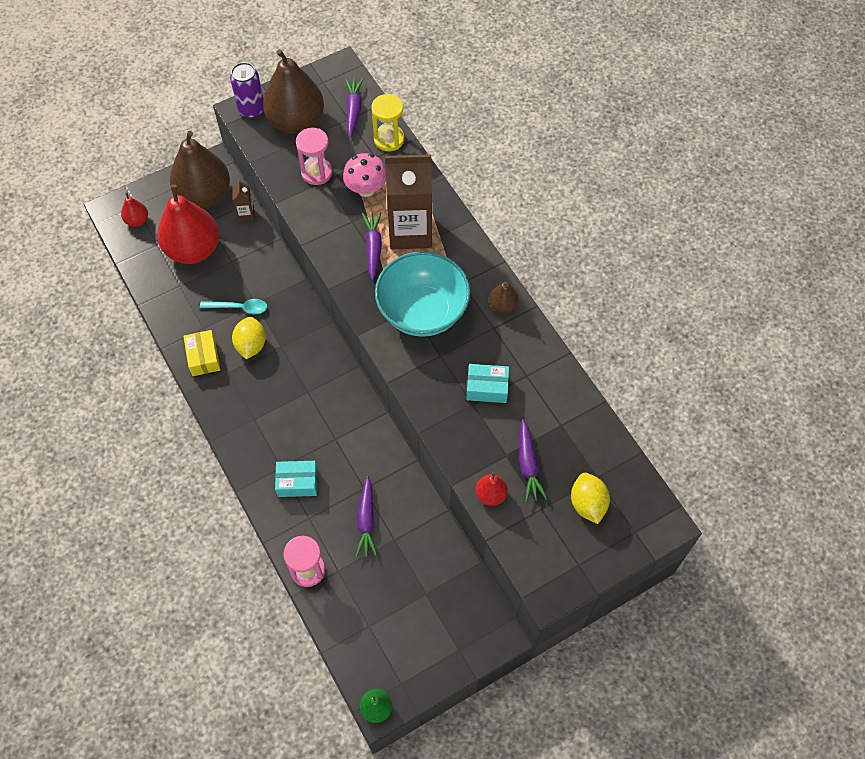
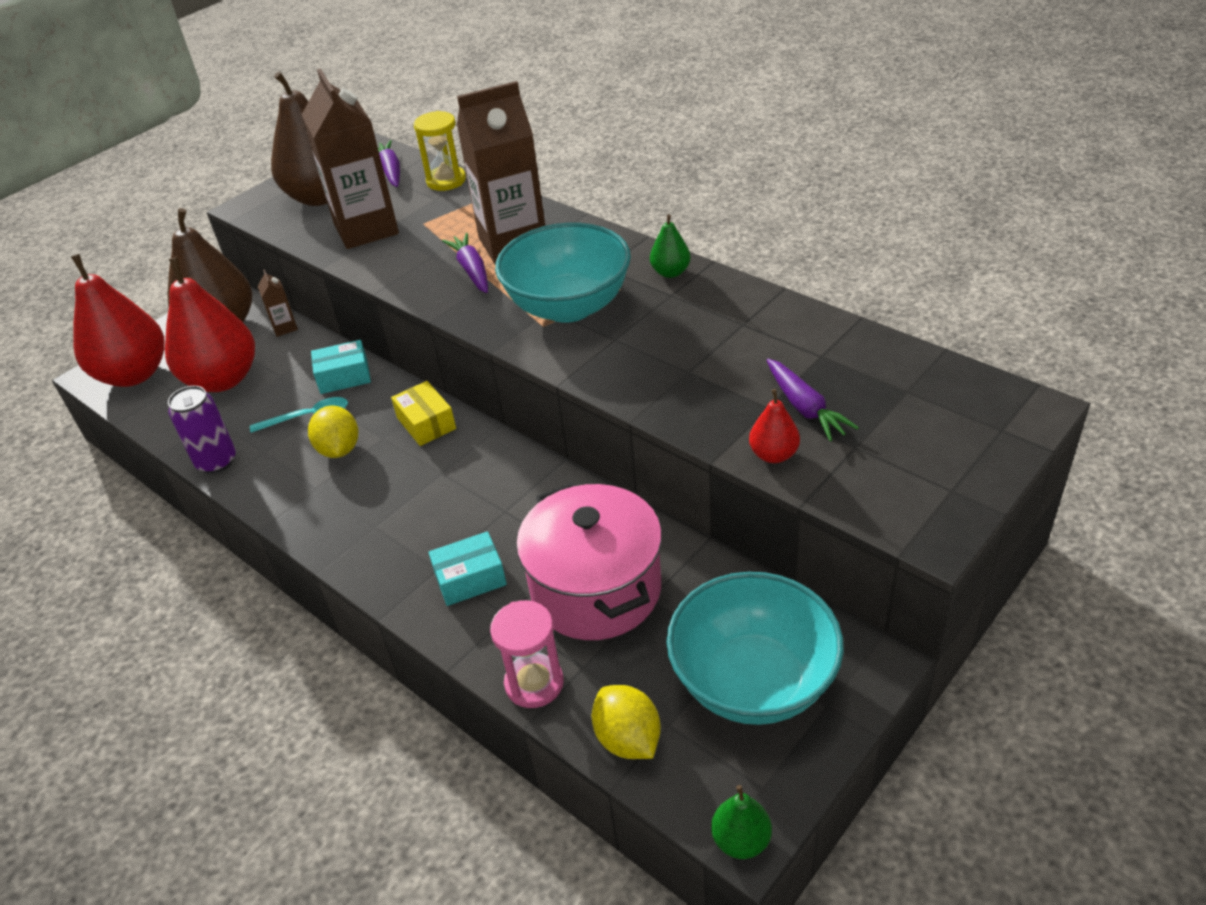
camera: 15 degrees left, 20 degrees down
(137, 220) = (134, 374): red pear -> red pear, size x2.24
(203, 357) = (273, 483): yellow box -> yellow box (426, 423)
(251, 109) = (259, 202): purple can -> purple can (216, 462)
(316, 172) = (366, 229): pink hourglass -> brown carton
(366, 189) = (437, 225): pink mushroom -> none
(366, 520) = (596, 589): purple carrot -> pink pot
(426, 619) = (753, 682): none -> turquoise bowl
(487, 388) = (698, 350): turquoise box -> turquoise box (344, 377)
(502, 306) = (670, 272): brown pear -> green pear
(587, 504) = (915, 421): yellow lemon -> yellow lemon (628, 739)

